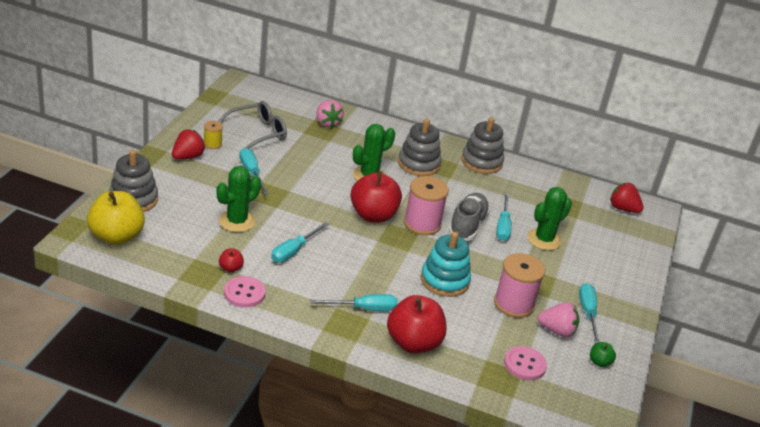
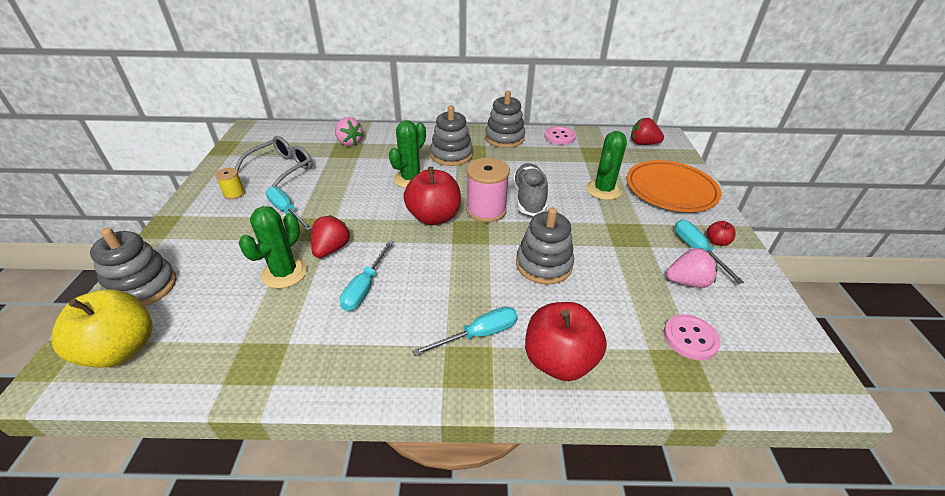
camera: 15 degrees left, 5 degrees up
(187, 157) = (207, 215): red strawberry -> red strawberry (331, 249)
(230, 268) = (293, 340): red apple -> red apple (717, 242)
(244, 293) = (322, 371): pink button -> pink button (559, 137)
(444, 280) = (543, 264): turquoise stacking toy -> grey stacking toy
(503, 226) = (560, 189): turquoise screwdriver -> none
(513, 304) = (626, 266): pink spool -> none
(599, 362) = (753, 303): green apple -> none
(611, 259) = (670, 189): none -> orange plate

